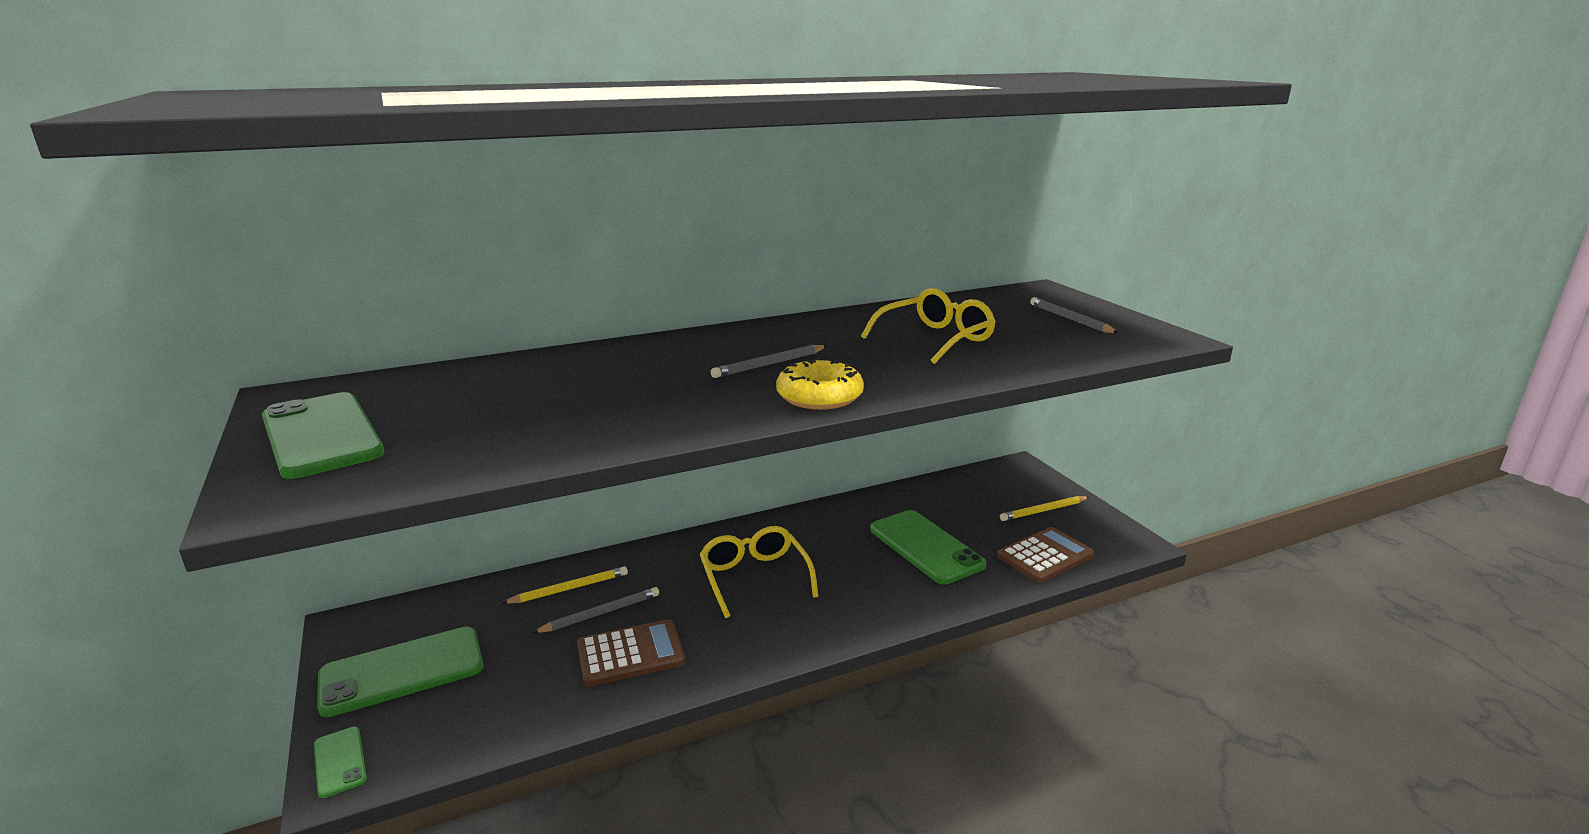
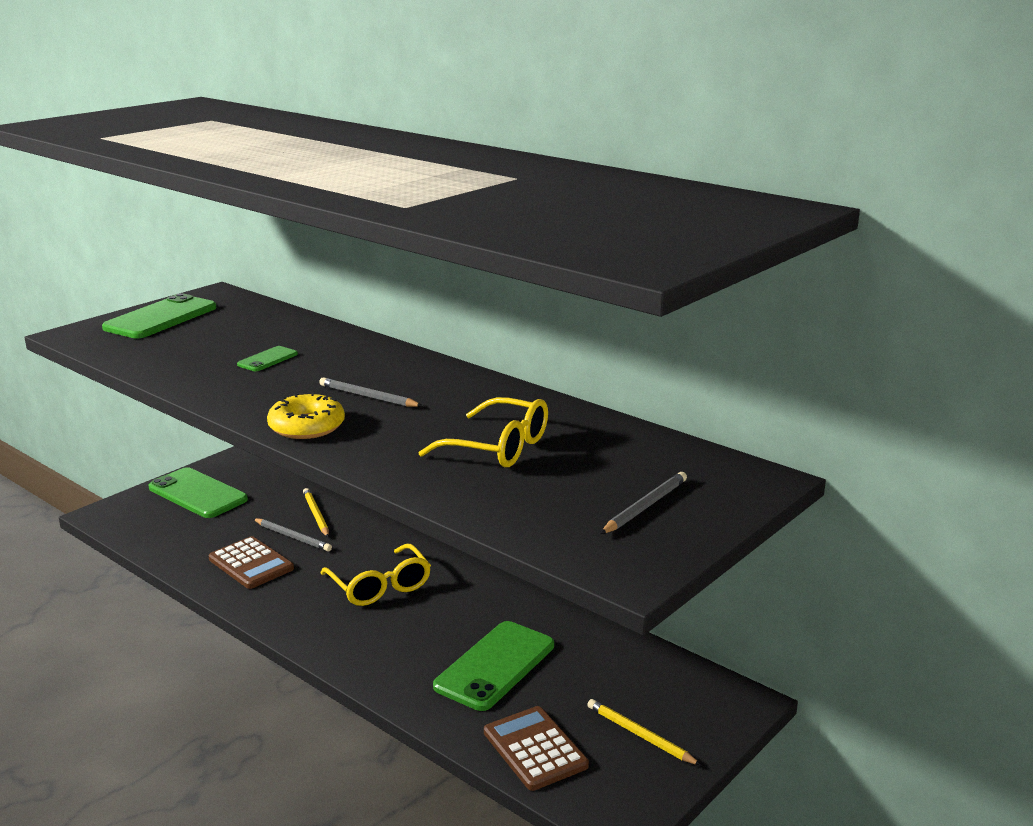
camera: 65 degrees right, 0 degrees up
(340, 762) = (114, 508): green phone -> green phone (267, 359)
(569, 589) = (316, 515): yellow pencil -> yellow pencil turned 150 degrees counterclockwise
(754, 577) = (380, 586): yellow glasses -> yellow glasses turned 105 degrees clockwise
(1045, 556) = (535, 749): brown calculator -> brown calculator turned 150 degrees counterclockwise

